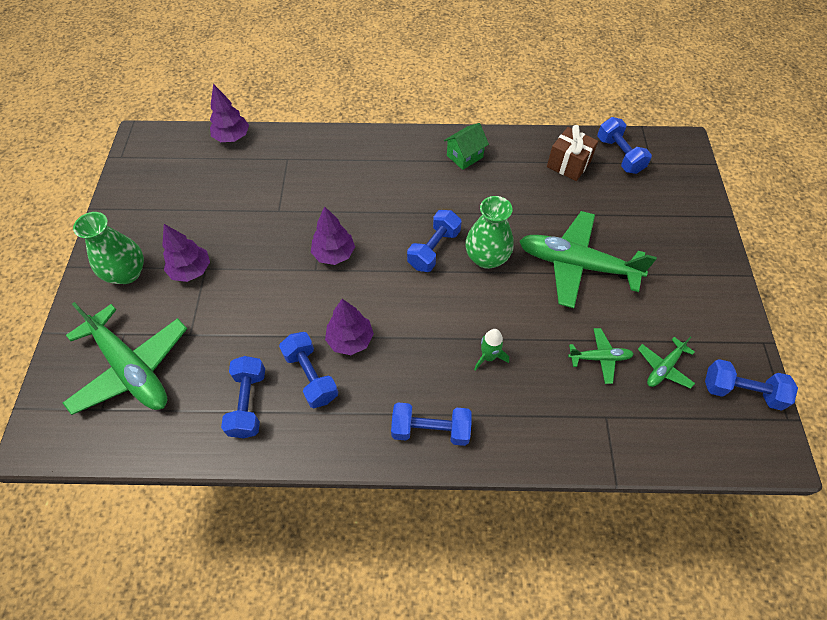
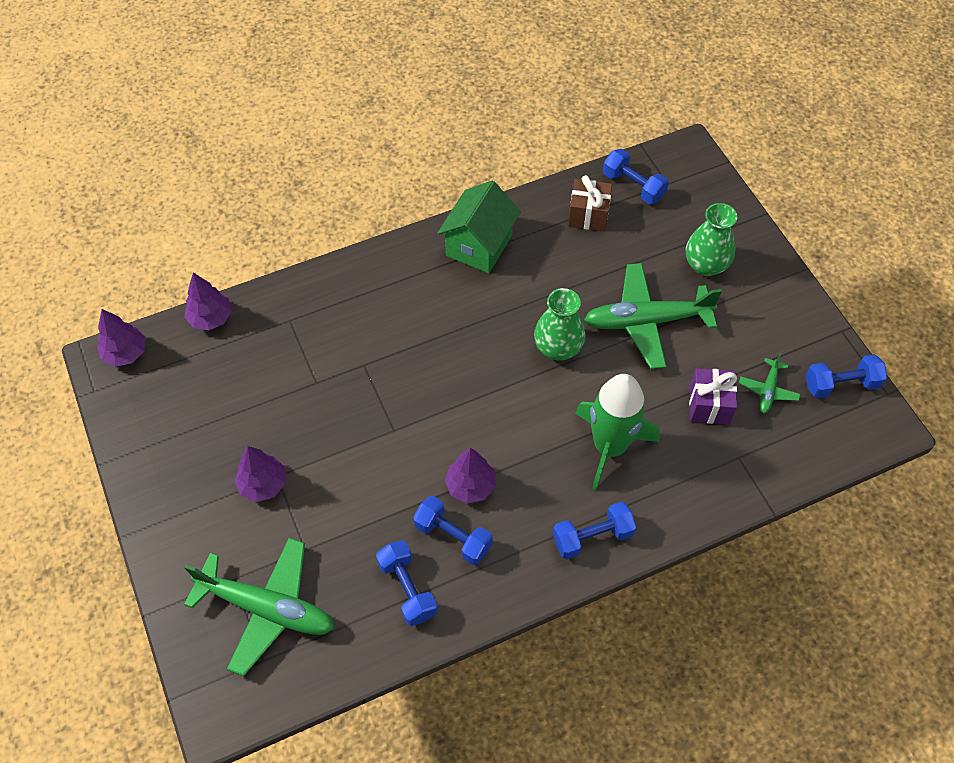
camera: 25 degrees left, 0 degrees up
(127, 273) = (194, 516): green vase -> green vase (705, 265)
(334, 254) = (403, 406): purple tree -> purple tree (126, 353)
(434, 249) = (501, 360): blue dumbbell -> none
(464, 156) = (479, 245): green house -> green house, size x1.70
(488, 357) = (609, 446): green rocket -> green rocket, size x2.36
(600, 358) = (709, 405): green plane -> purple gift

